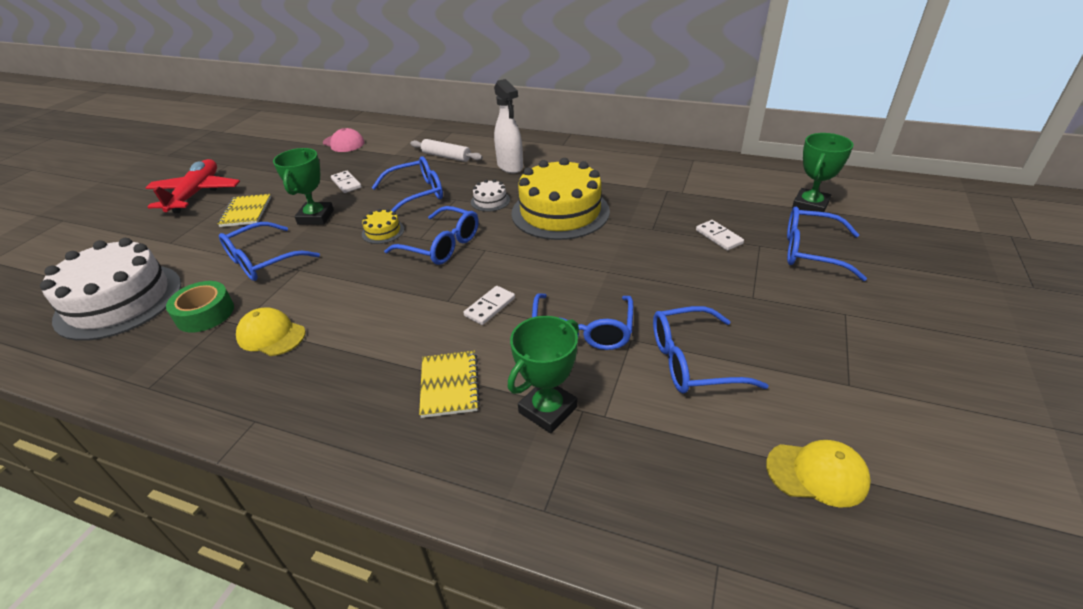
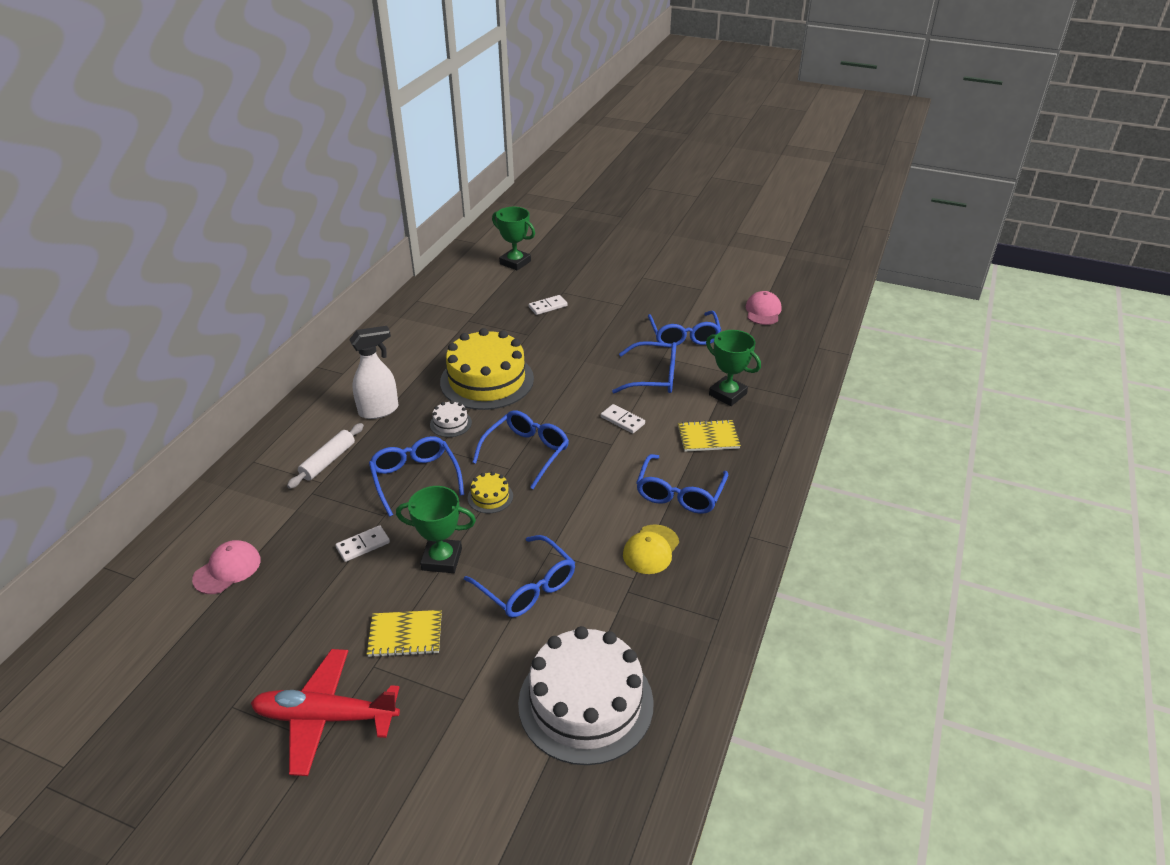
camera: 90 degrees left, 0 degrees up
(205, 313) = (616, 610): green tape -> none
(810, 251) = (574, 274): blue glasses -> blue glasses (679, 494)
(817, 474) = (763, 311): yellow cap -> pink cap

